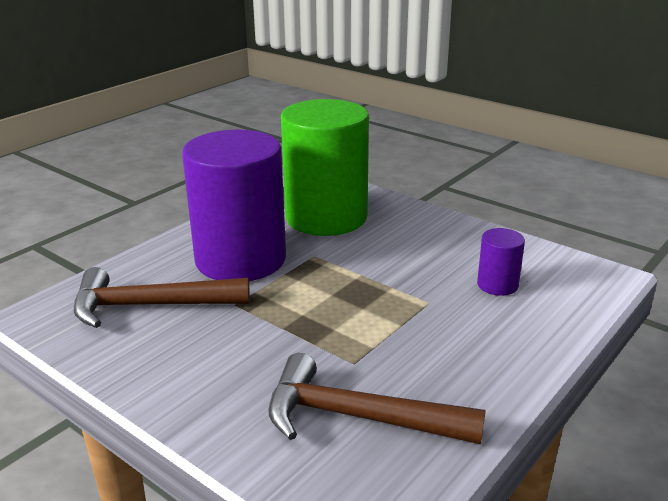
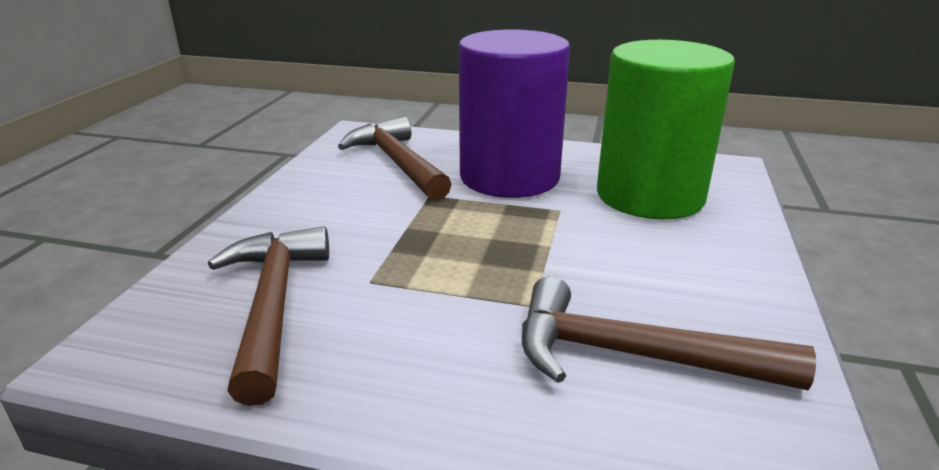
camera: 65 degrees right, 0 degrees up
(497, 285) = (633, 355): purple cylinder -> brown hammer

